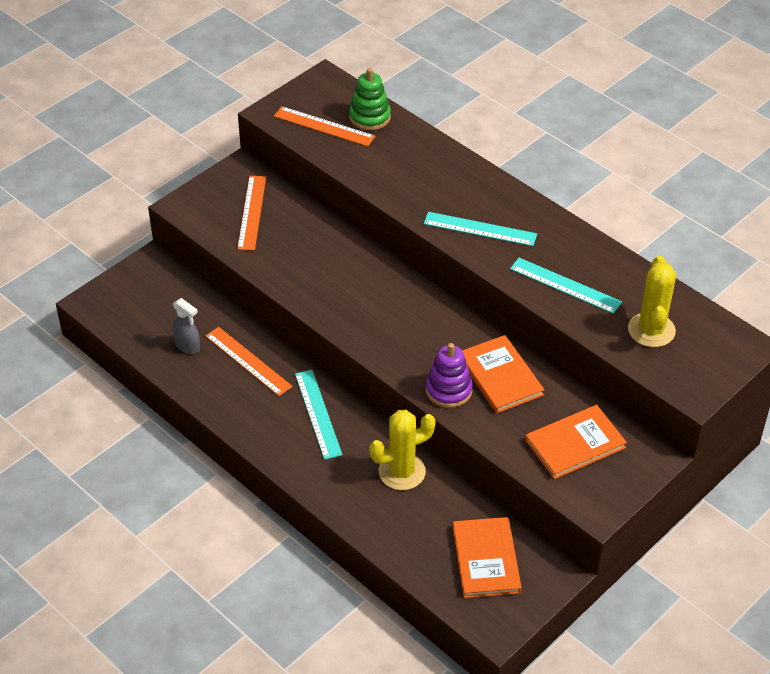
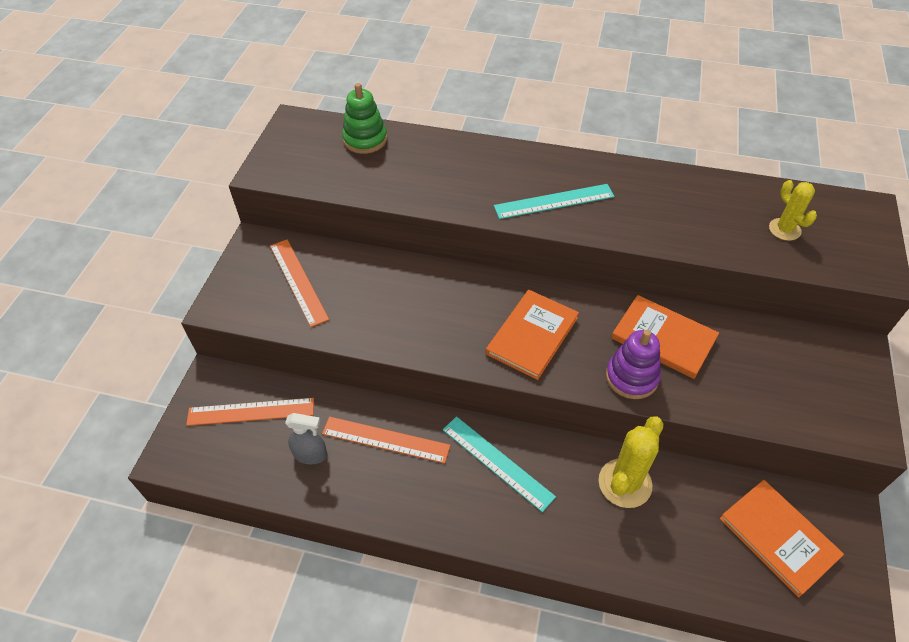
camera: 30 degrees left, 5 degrees up
(324, 126) = (327, 165): orange ruler -> orange ruler (251, 412)
(565, 285) = (675, 221): turquoise ruler -> none
(575, 444) = (786, 374): orange book -> orange book (532, 336)
(651, 330) = (784, 229): yellow cactus -> yellow cactus, size x0.63

